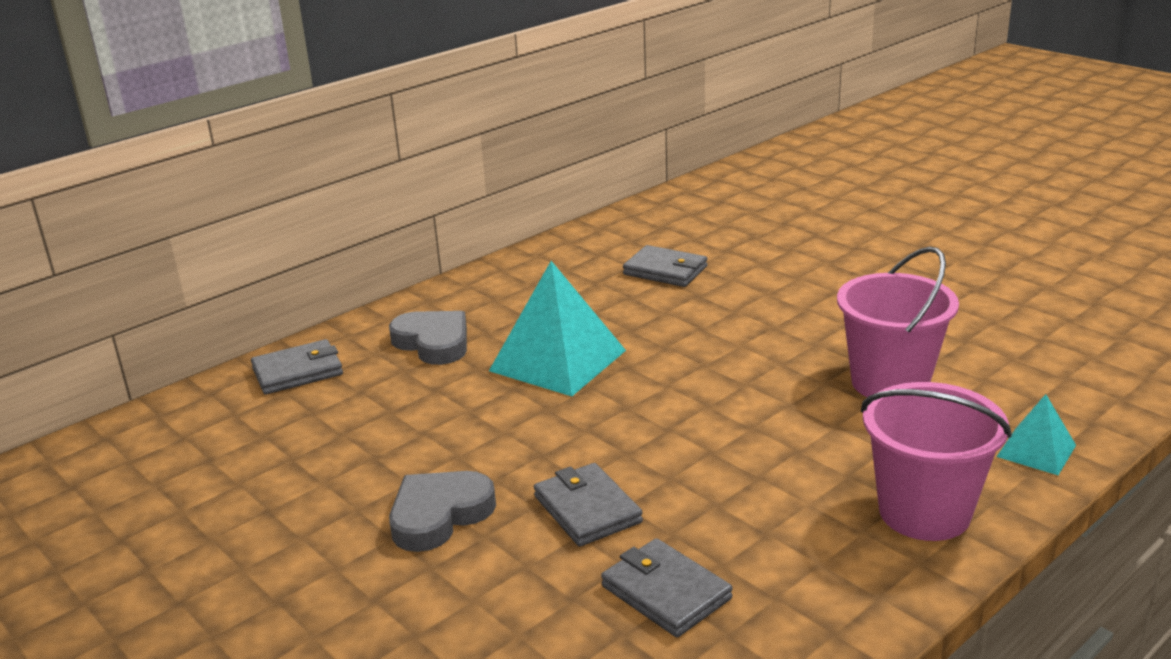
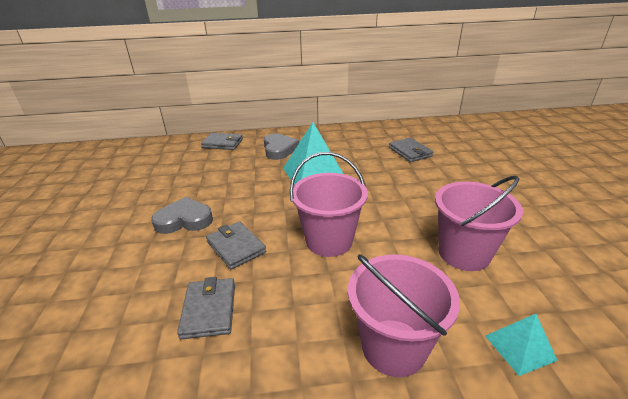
camera: 35 degrees right, 5 degrees up
(587, 509) = (236, 247): grey wallet -> grey wallet turned 45 degrees counterclockwise
(710, 441) = (329, 241): none -> pink bucket

